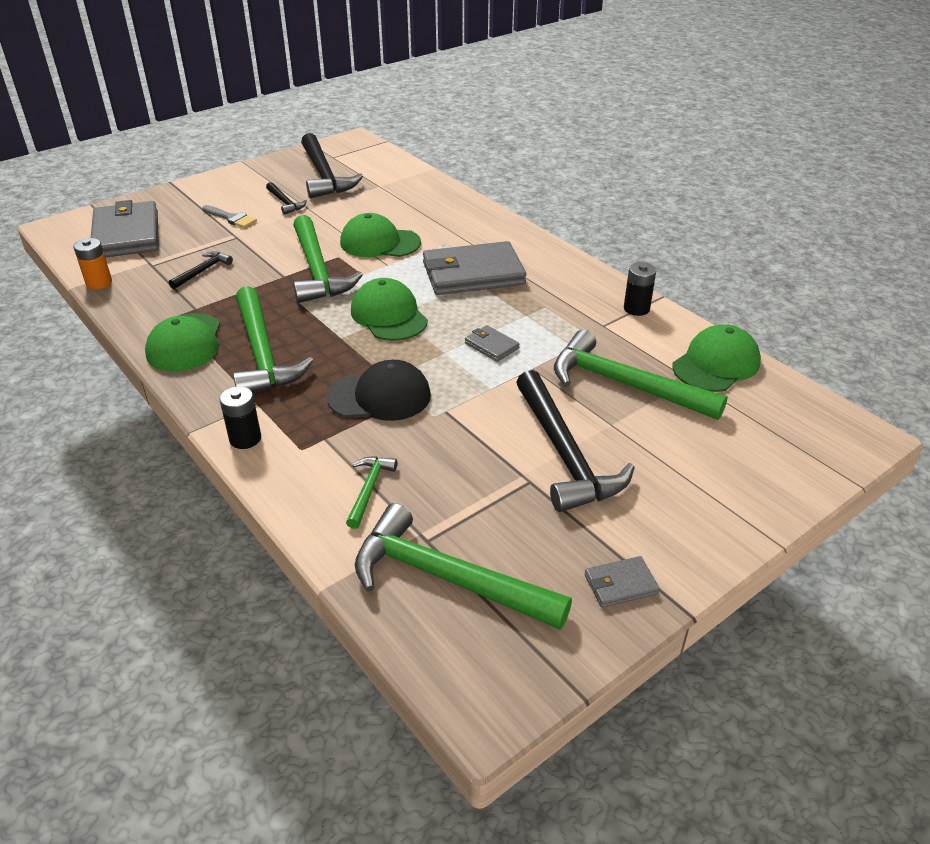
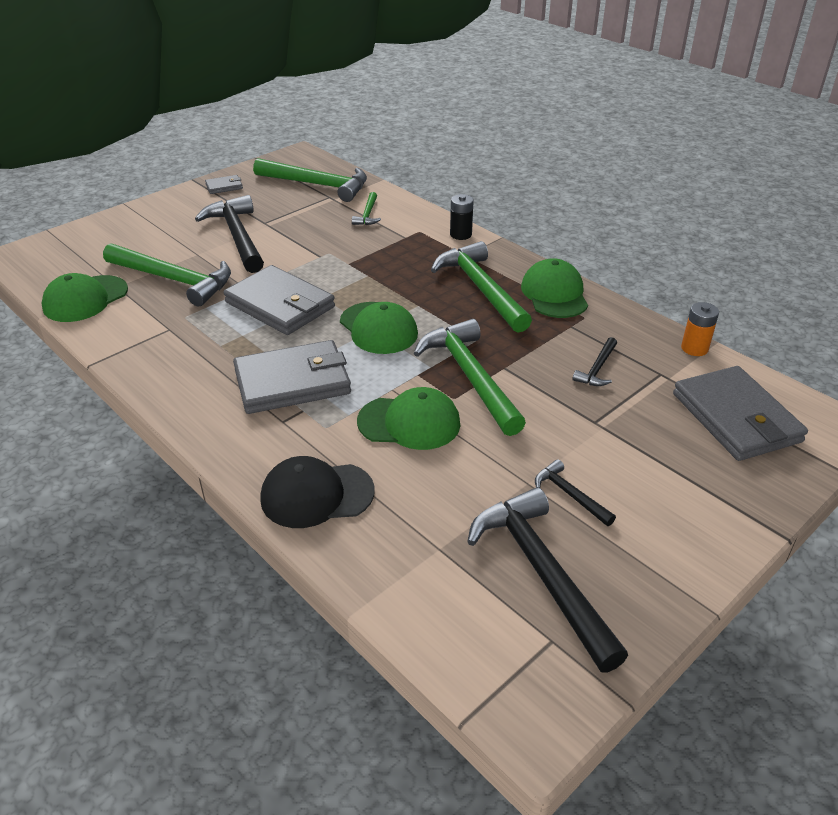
camera: 175 degrees right, 0 degrees up
(231, 218) = (626, 456): grey brush -> none
(380, 396) = (372, 263): black cap -> black cap (316, 495)
(491, 346) = (280, 305): grey wallet -> grey wallet, size x2.25
(636, 308) = (127, 348): black battery -> none

